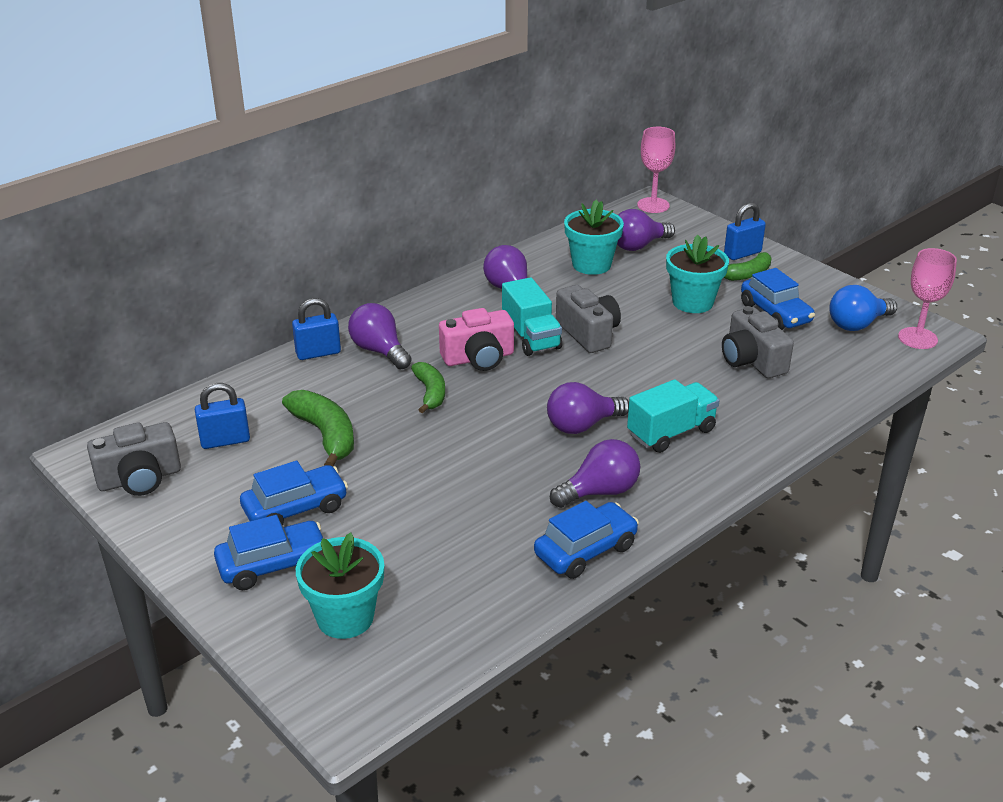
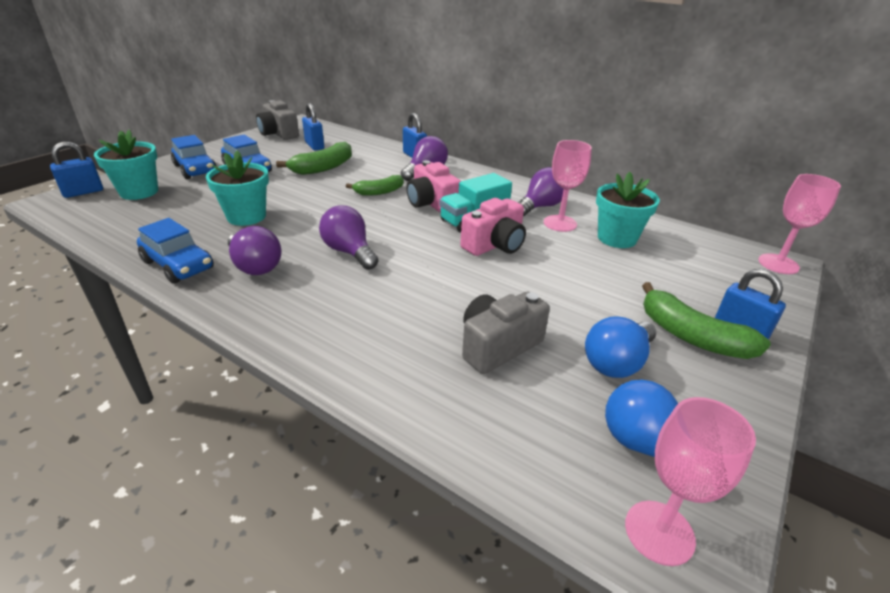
camera: 75 degrees right, 0 degrees up
(321, 684) = (83, 192): none -> blue padlock
(552, 287) = (560, 223): none -> pink goblet
(588, 333) = (495, 245): grey camera -> pink camera
(638, 246) = (680, 260): purple light bulb -> none
(671, 432) = (346, 297): turquoise truck -> none
(692, 302) = (594, 299): turquoise flower pot -> turquoise flower pot (246, 216)
(747, 274) = (692, 336): green banana -> green banana, size x1.50
(775, 313) = (617, 362): blue car -> blue light bulb

